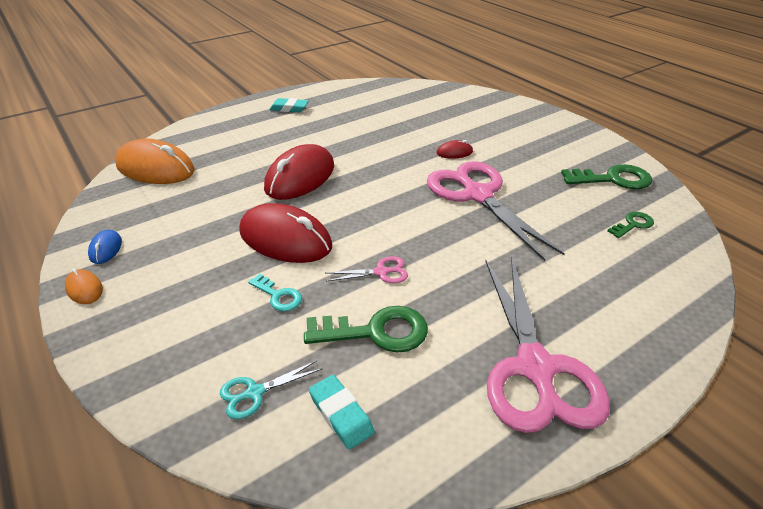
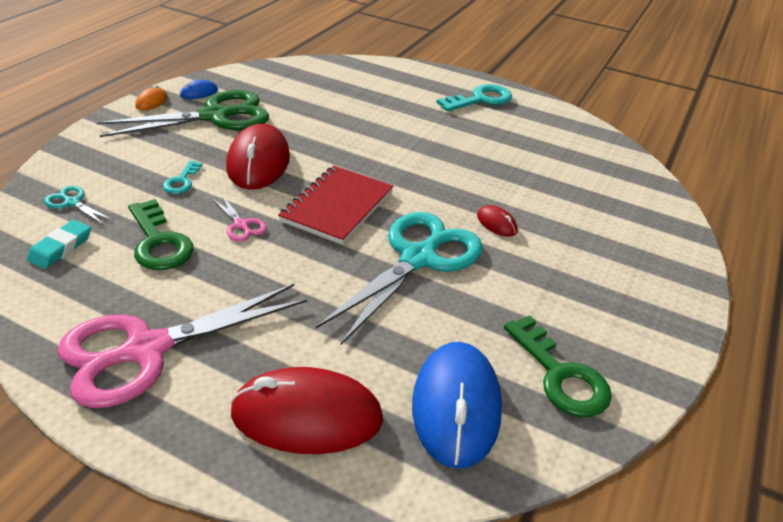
camera: 60 degrees right, 0 degrees up
(155, 168) = (315, 74): orange mouse -> none
(170, 248) = (215, 116): none -> green scissors
(289, 108) = (480, 99): turquoise eraser -> turquoise key
(300, 177) = (359, 142): red mouse -> red mouse (307, 416)
(388, 213) = (337, 206): none -> red notebook
(477, 195) = (418, 259): pink scissors -> turquoise scissors
(633, 224) = (456, 406): green key -> blue mouse

